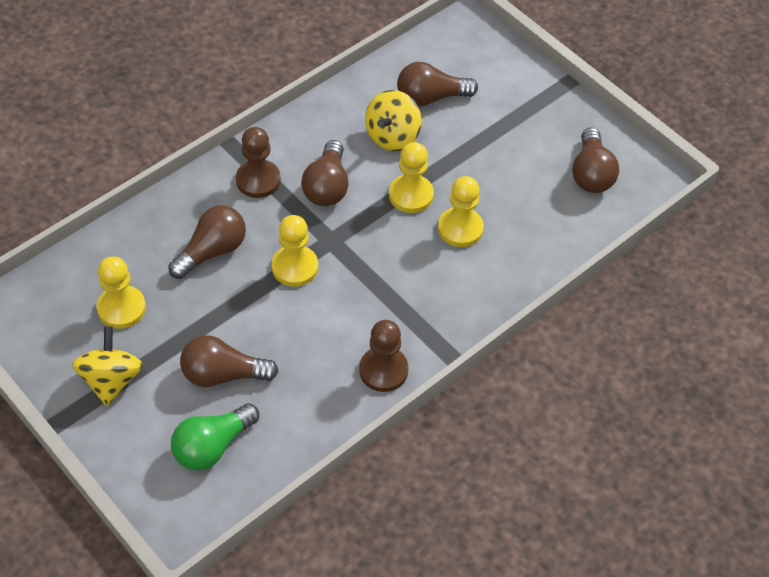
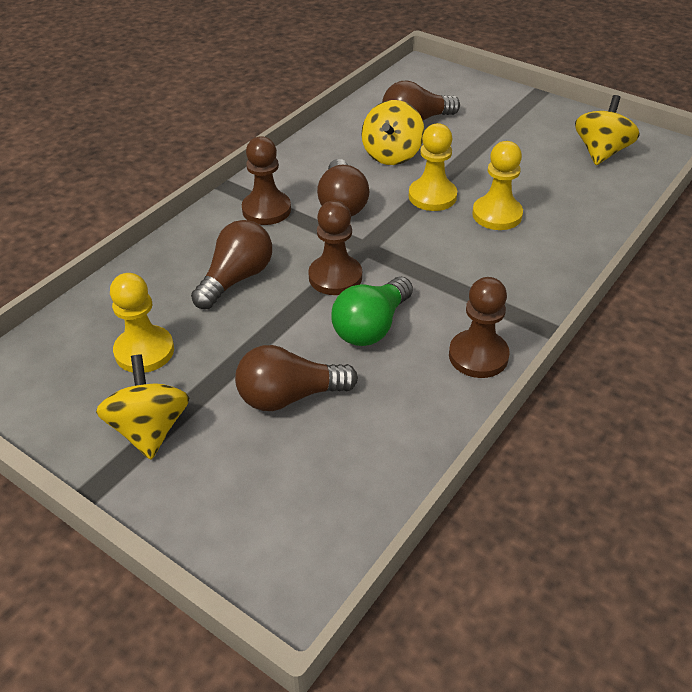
camera: 10 degrees left, 10 degrees down
(212, 446) = (303, 479): green light bulb -> green light bulb (371, 327)
(295, 267) = (335, 277): yellow pawn -> brown pawn
(591, 174) = (601, 152): brown light bulb -> yellow spinning top

